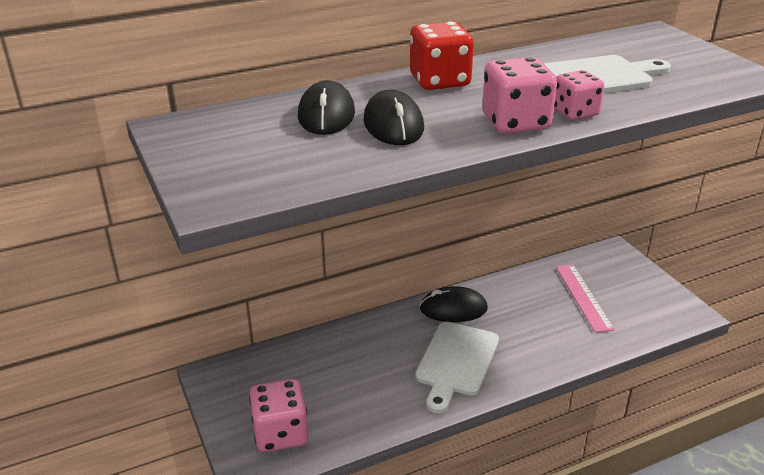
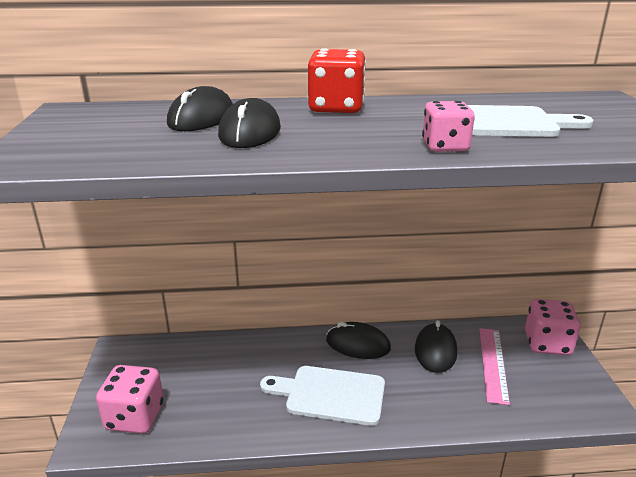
camera: 20 degrees right, 5 degrees down
(456, 362) = (330, 394): white cutting board -> white cutting board turned 60 degrees clockwise
(515, 123) = (371, 146): pink dice -> pink dice (547, 343)
(527, 297) = (435, 351): none -> black mouse

